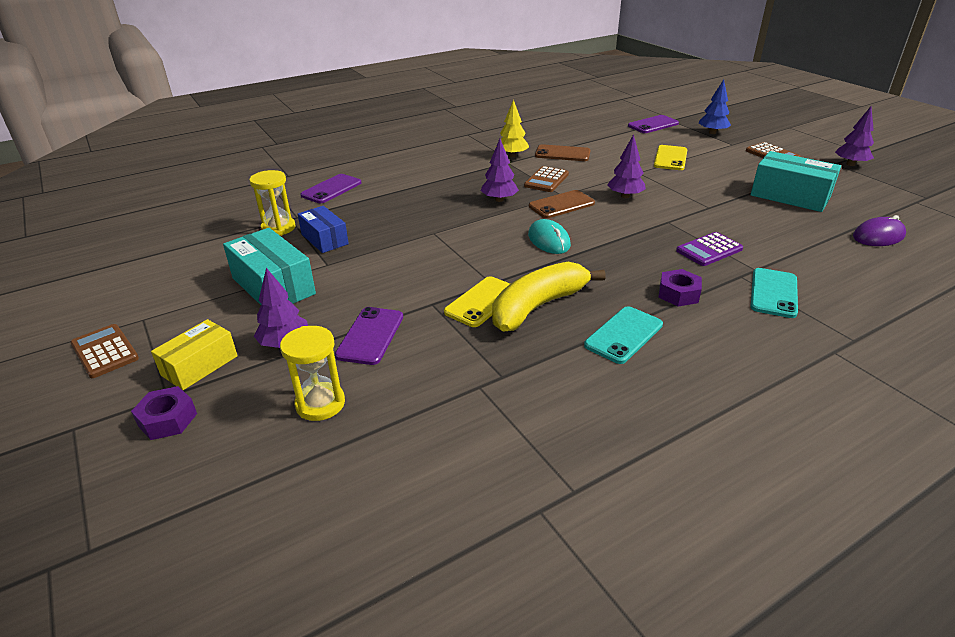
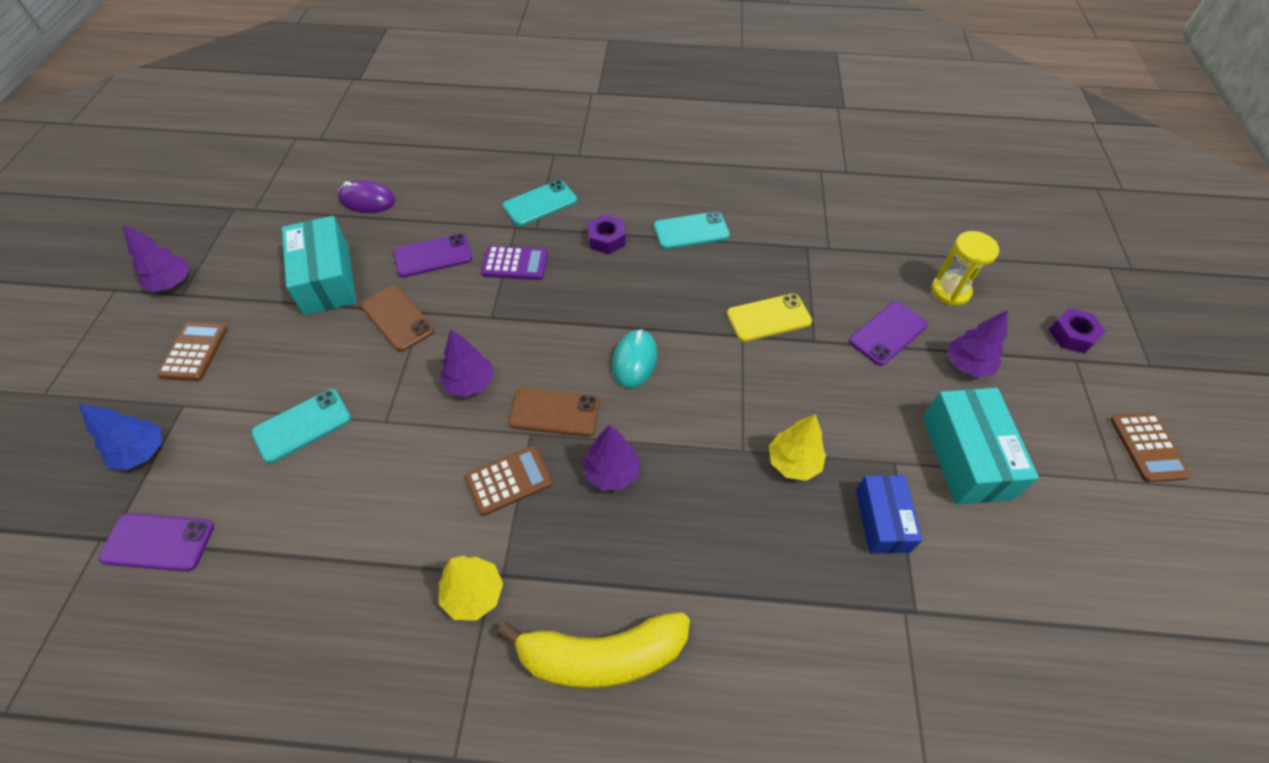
camera: 145 degrees left, 20 degrees up
(199, 365) = (1048, 379): yellow box -> none
(278, 228) = (939, 592): yellow hourglass -> none
(331, 189) = (824, 676): purple phone -> purple phone (433, 256)
(397, 240) = (793, 462): none -> yellow tree
(538, 306) = (727, 288): yellow banana -> yellow banana (601, 656)
(562, 154) = (403, 543): brown phone -> brown phone (398, 318)
(670, 158) = (302, 426): yellow phone -> turquoise phone

